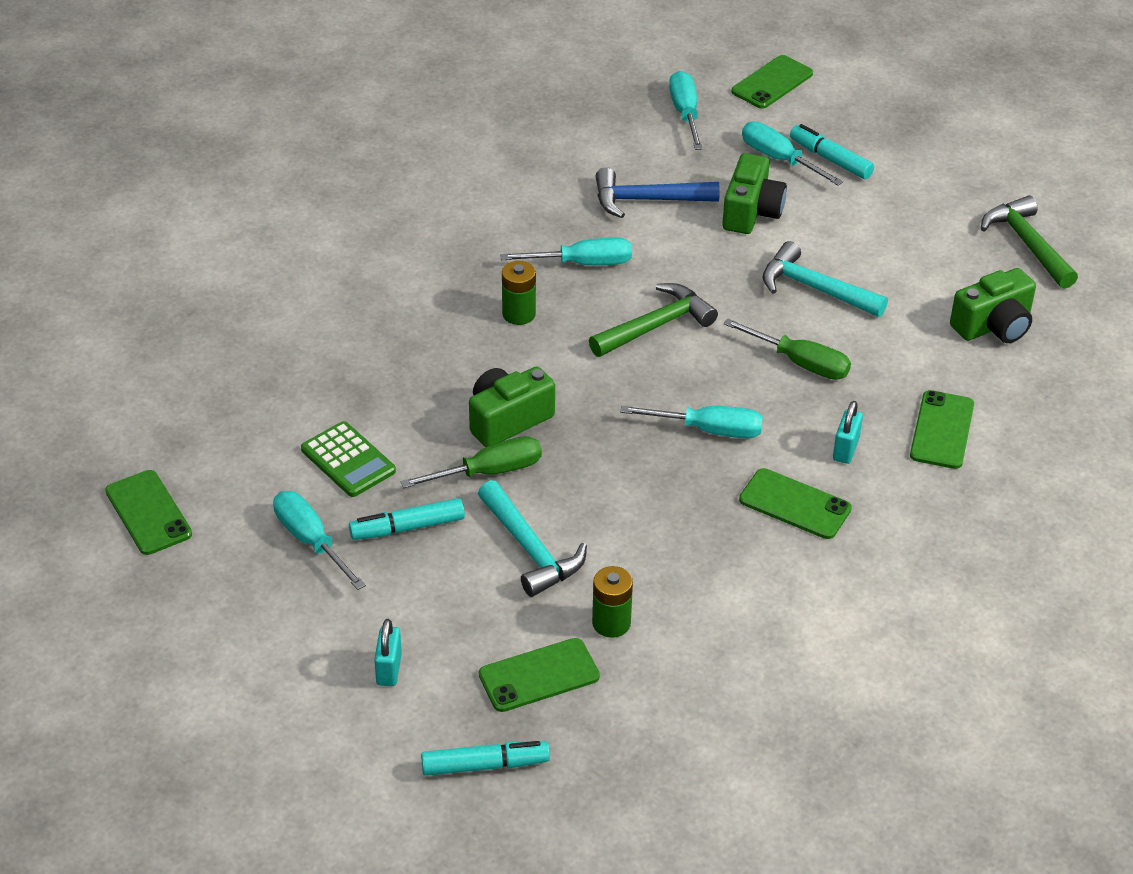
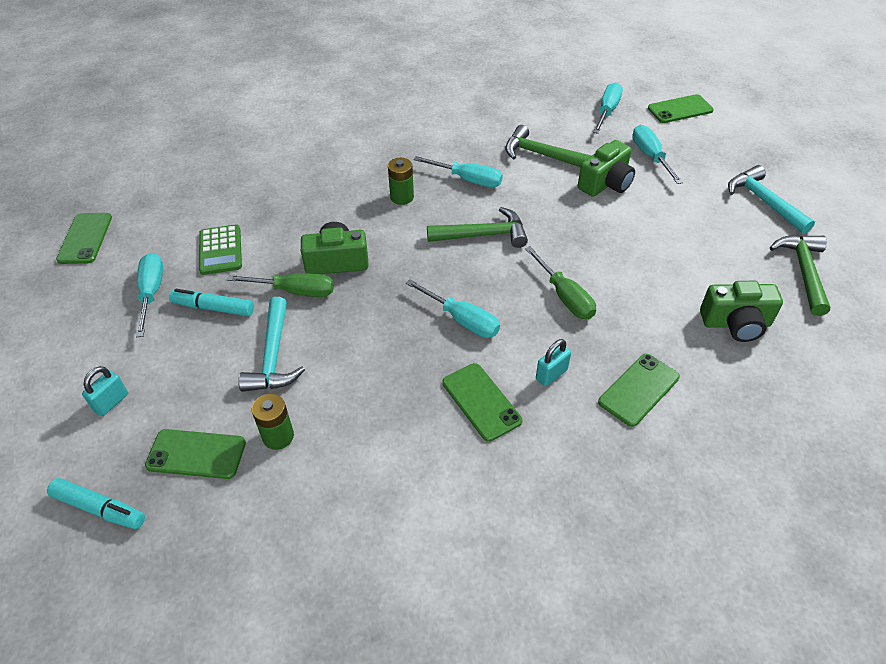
camera: 30 degrees right, 5 degrees up
(647, 200) = (541, 155): blue hammer -> green hammer
(815, 288) = (614, 248): turquoise hammer -> turquoise hammer (764, 201)
(830, 159) = (687, 167): turquoise marker -> none

